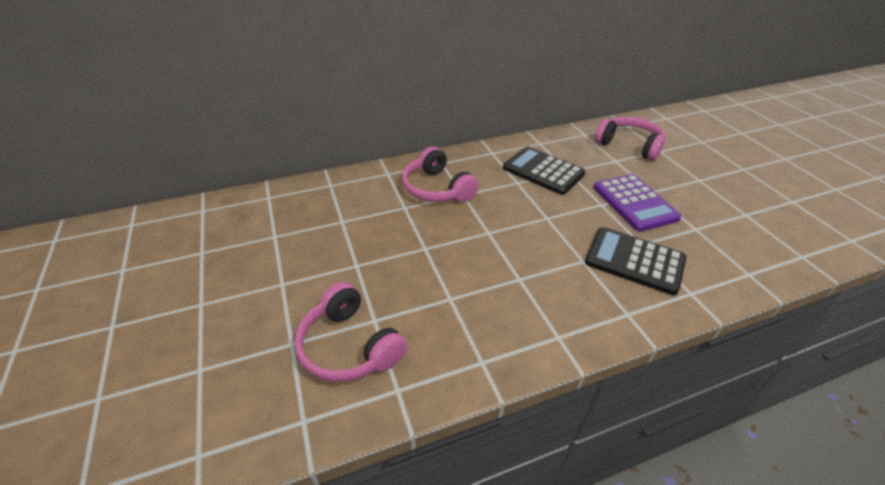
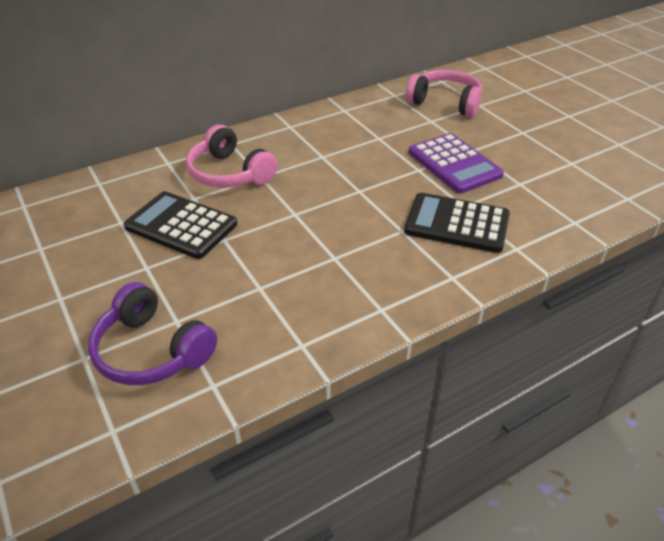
camera: 10 degrees left, 0 degrees up
(349, 346) = (152, 351): pink headphones -> purple headphones
(543, 171) = (351, 141): black calculator -> black calculator (181, 226)

